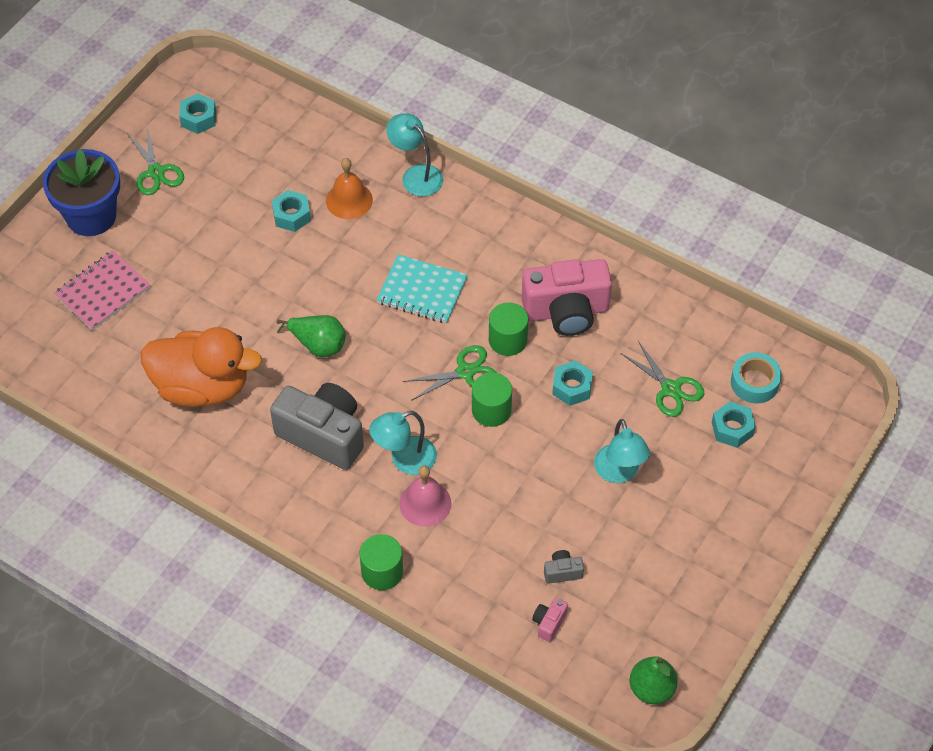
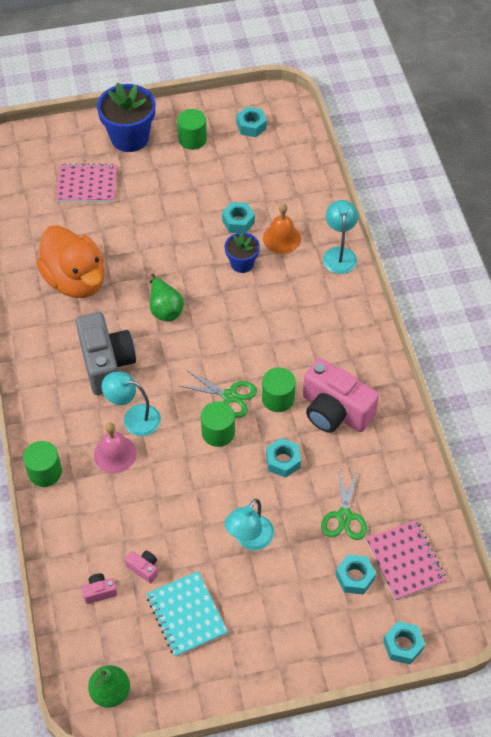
camera: 45 degrees right, 0 degrees up
(156, 172) = (192, 139): green scissors -> green cylinder
(339, 250) = (242, 263): none -> blue flower pot
(422, 290) = (262, 326): turquoise notebook -> turquoise notebook (186, 614)
(562, 572) = (144, 568): grey camera -> pink camera
(754, 383) = (405, 561): turquoise tape -> pink notebook
(824, 447) = (403, 645): none -> turquoise nut

